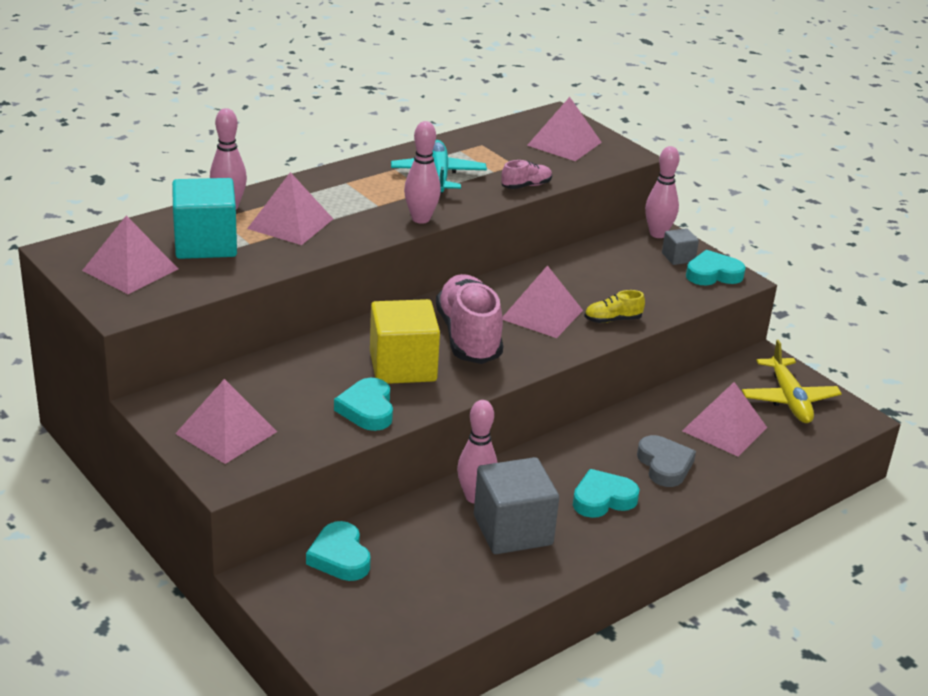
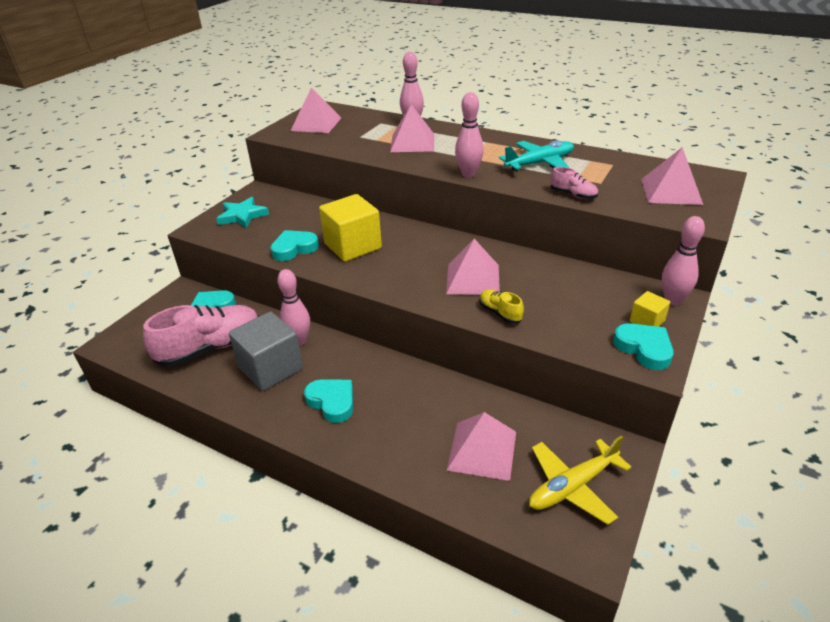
camera: 70 degrees right, 5 degrees up
(205, 244) = (362, 131): turquoise cube -> none
(226, 432) = (242, 215): pink pyramid -> turquoise star
(468, 337) = (411, 258): pink shoe -> pink shoe (211, 348)
(664, 465) = (399, 425): grey heart -> none
(678, 257) = (647, 321): grey cube -> yellow cube

